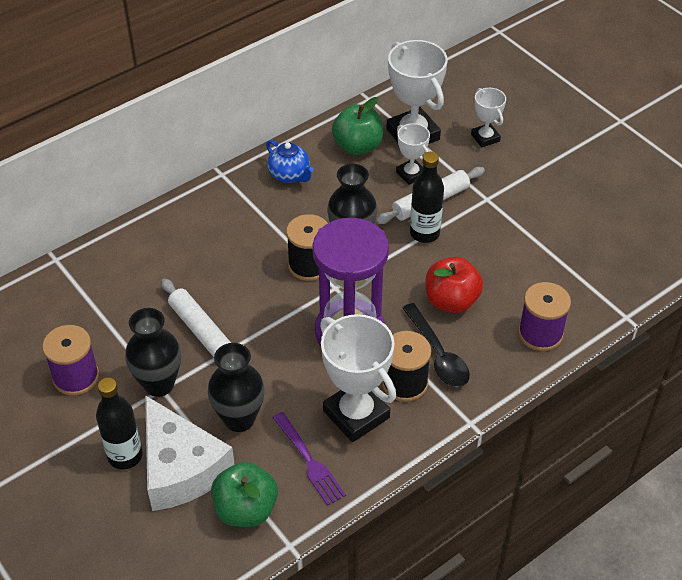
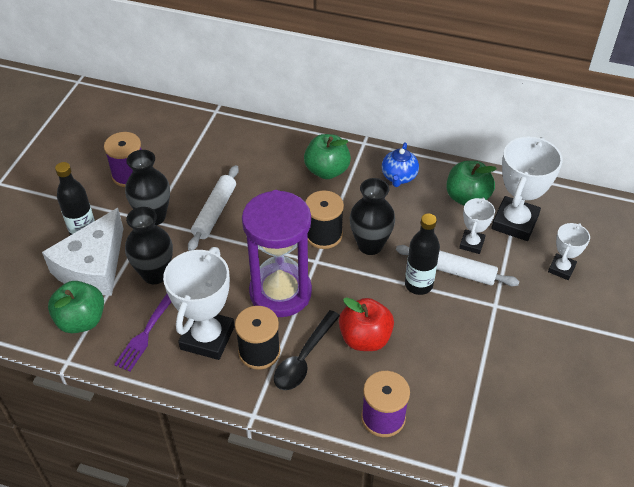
camera: 55 degrees right, 0 degrees up
(231, 219) = (327, 171): none -> green apple

